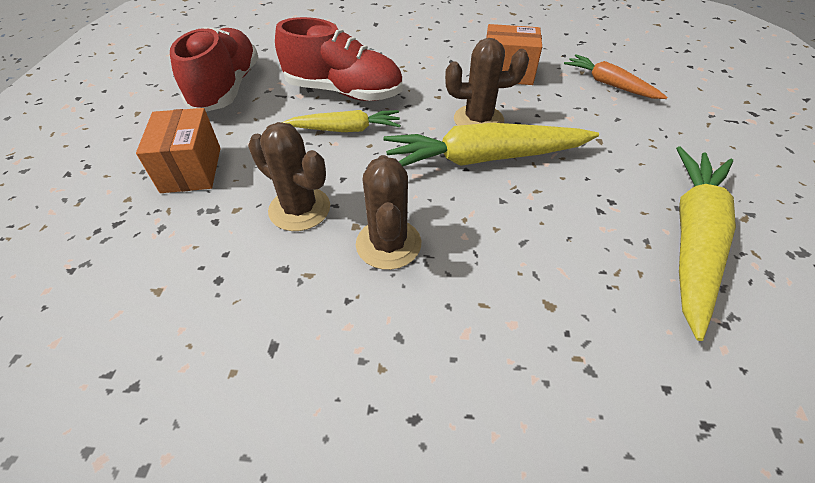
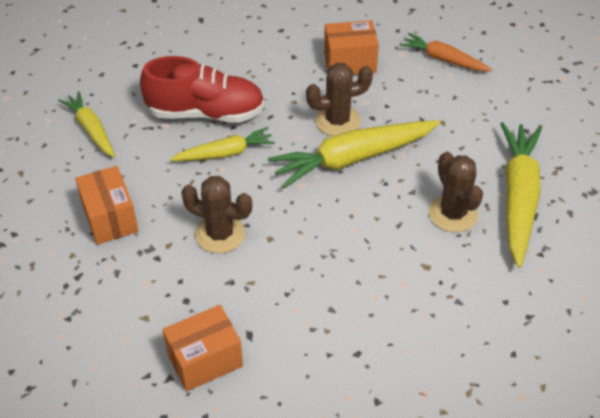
camera: 15 degrees left, 0 degrees up
(195, 371) = (205, 360): none -> orange box
(227, 88) = (91, 129): red shoe -> yellow carrot
(388, 244) = (300, 247): brown cactus -> brown cactus (453, 213)

